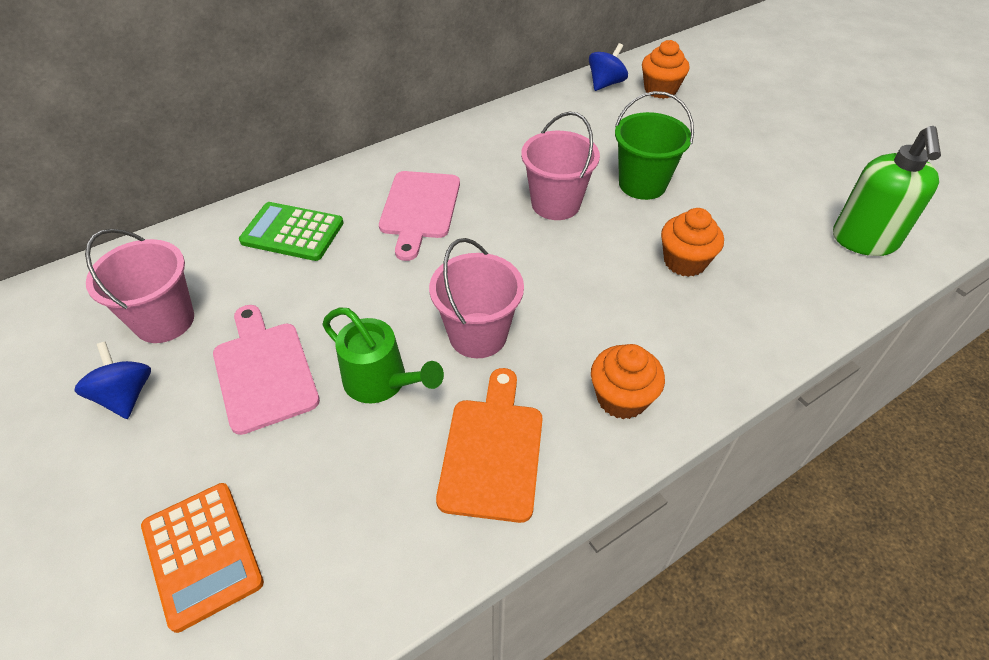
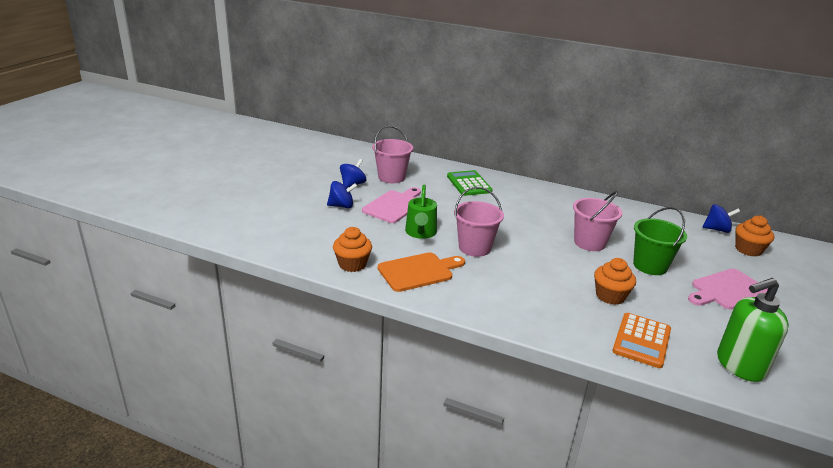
camera: 55 degrees right, 20 degrees down
(185, 458) = (341, 206): none -> blue spinning top
(202, 554) = (310, 224): orange calculator -> orange calculator (641, 340)
(419, 209) = (527, 207): pink cutting board -> pink cutting board (727, 290)
(621, 398) = (489, 299): orange cupcake -> orange cupcake (352, 264)

